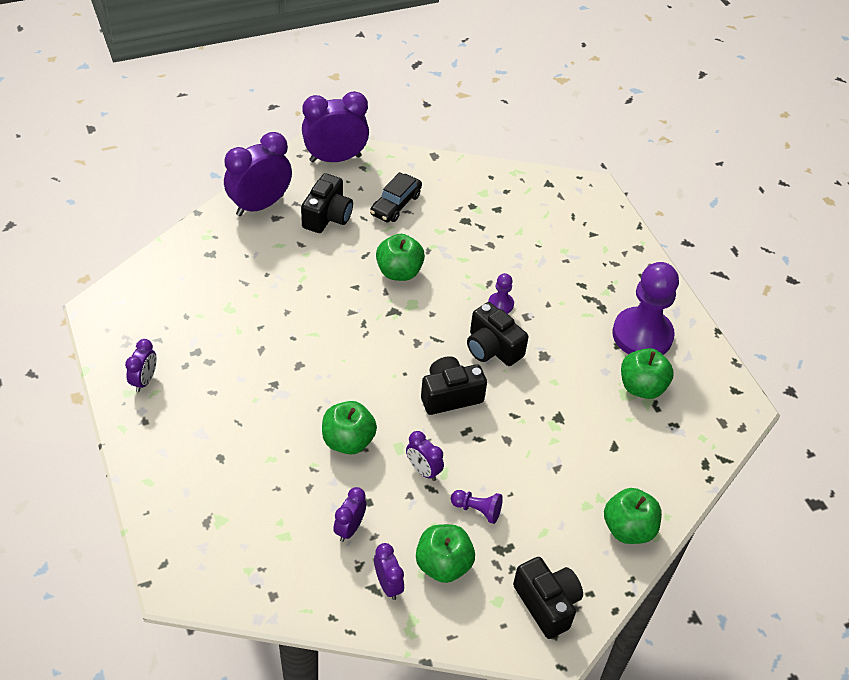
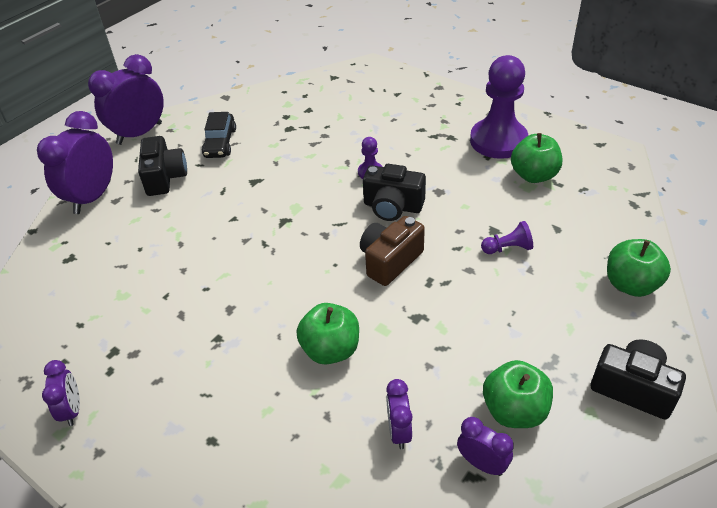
camera: 25 degrees left, 5 degrees down
(399, 272) = (264, 189): green apple -> none
(423, 470) = (421, 336): purple clock -> none
(450, 395) = (390, 261): black camera -> brown camera
(477, 510) = (499, 342): purple pawn -> purple pawn (507, 248)

